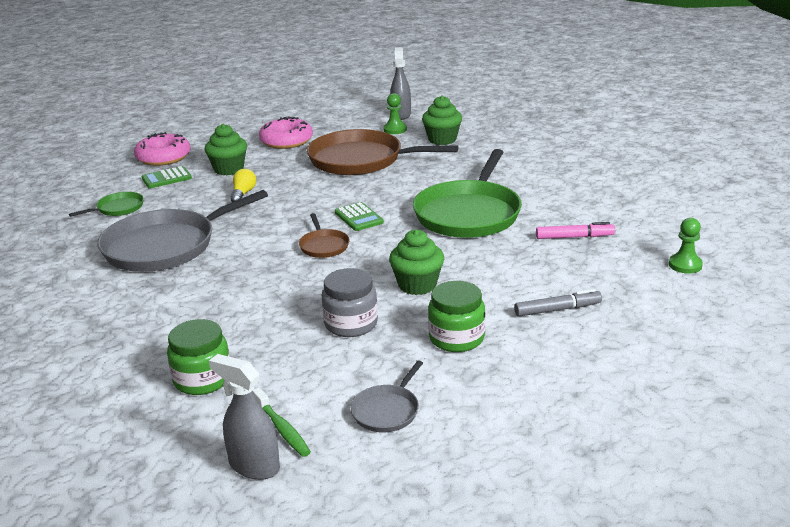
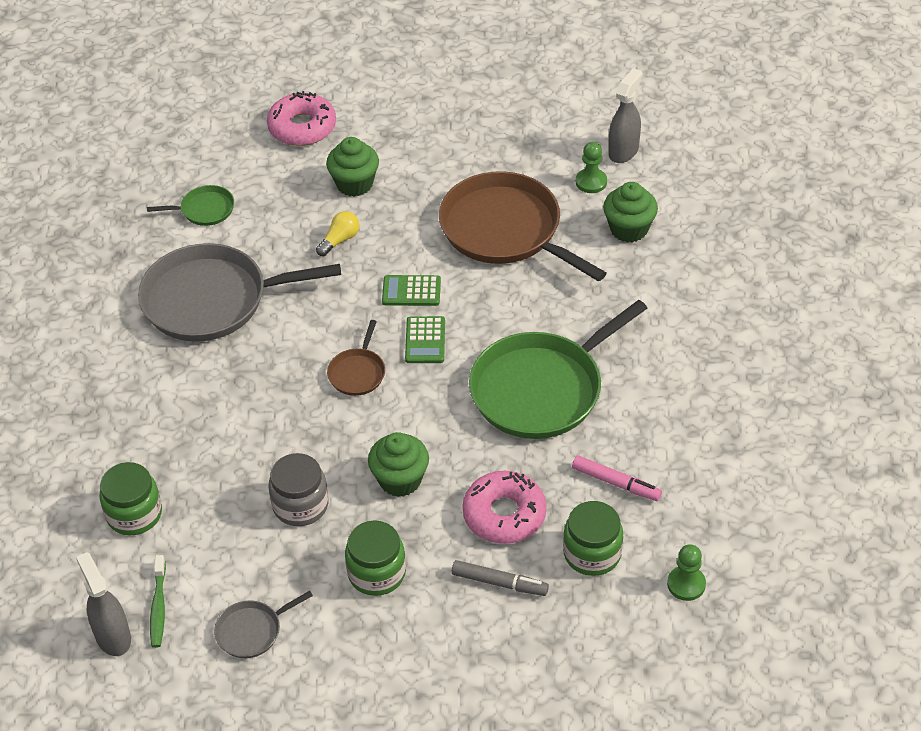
camera: 30 degrees right, 20 degrees up
(166, 178) = (281, 173): green calculator -> green calculator (411, 291)
(286, 141) = (452, 152): pink donut -> pink donut (504, 514)
(603, 273) = (592, 553): none -> green jar

